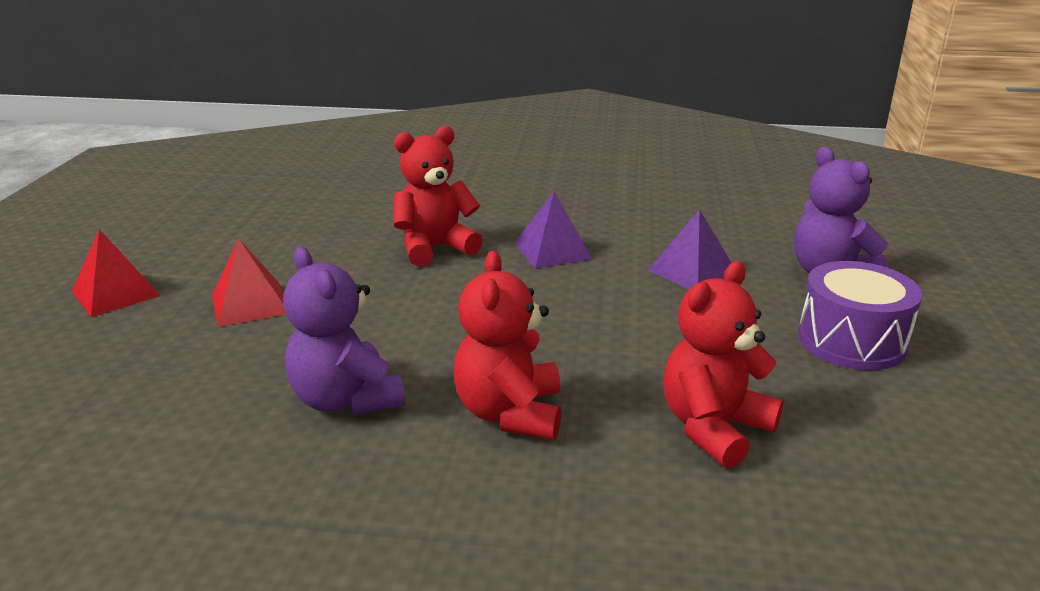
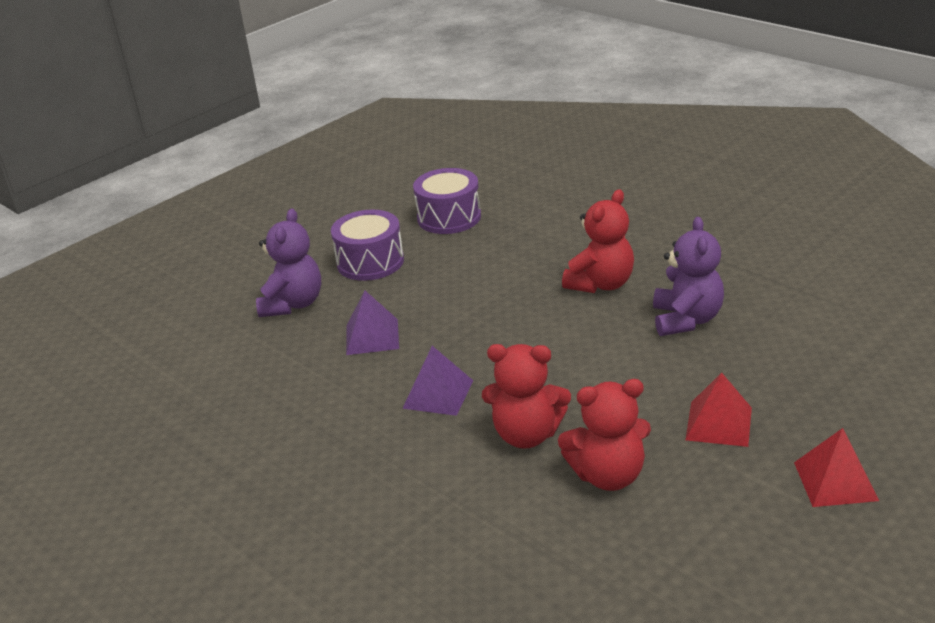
camera: 140 degrees left, 5 degrees up
(714, 428) = (510, 247): red teddy bear -> red teddy bear (608, 475)
(891, 449) = (449, 217): none -> purple drum

